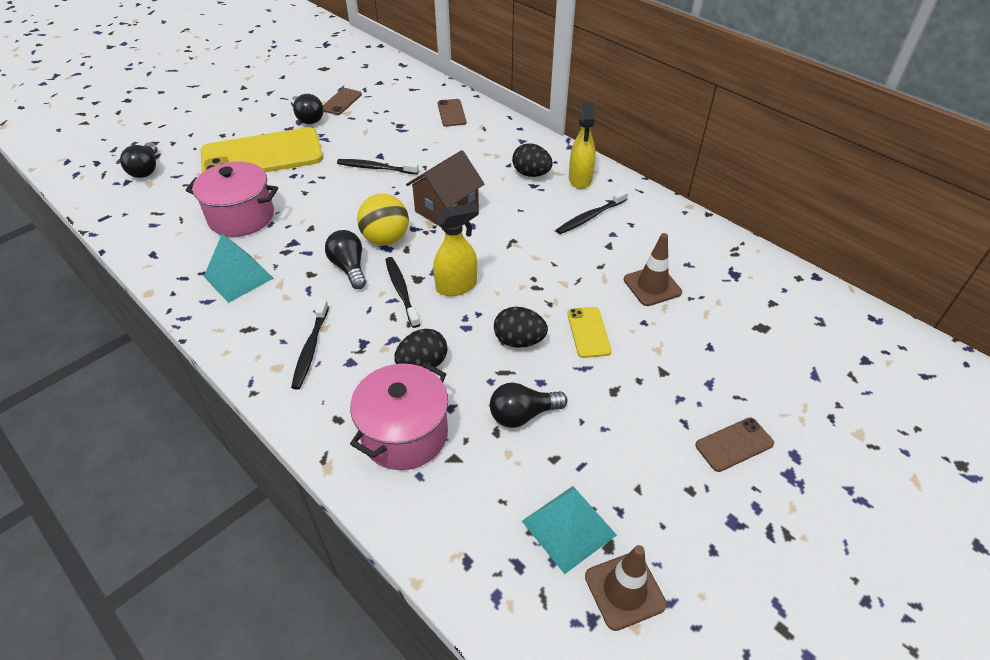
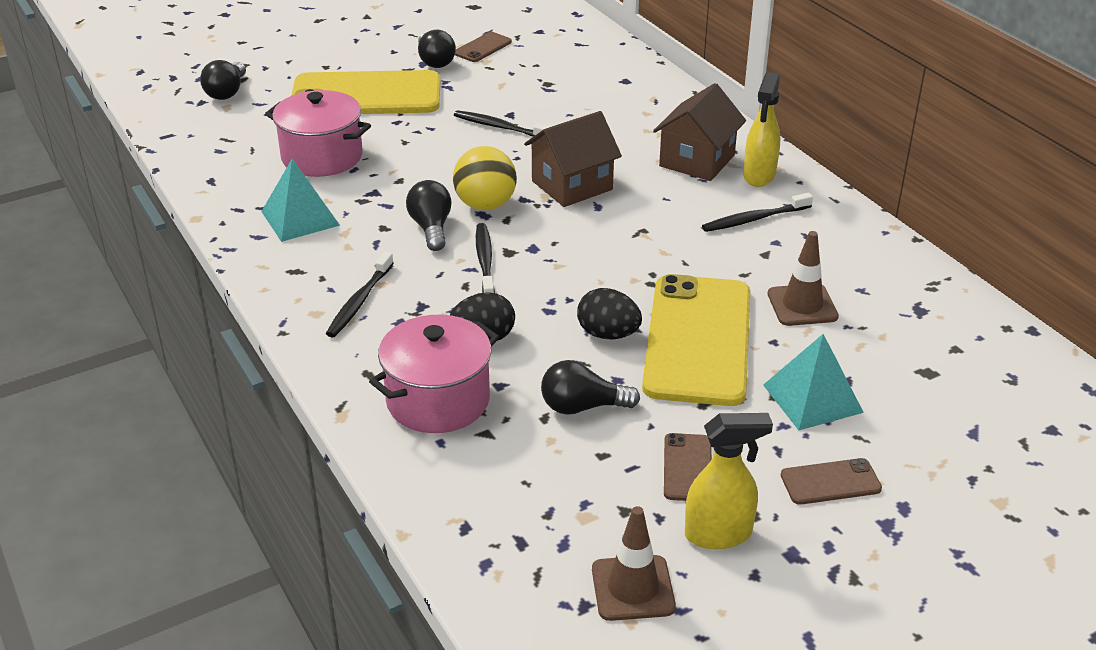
camera: 15 degrees right, 10 degrees down
(451, 113) = (619, 78): brown phone -> brown phone (687, 468)
(457, 286) = (553, 267): yellow spray bottle -> yellow spray bottle (719, 534)
(531, 174) = (697, 161): black egg -> brown house
(568, 527) = (592, 520): turquoise pyramid -> turquoise pyramid (812, 398)
(588, 332) = (698, 340): yellow phone -> yellow phone, size x2.33

